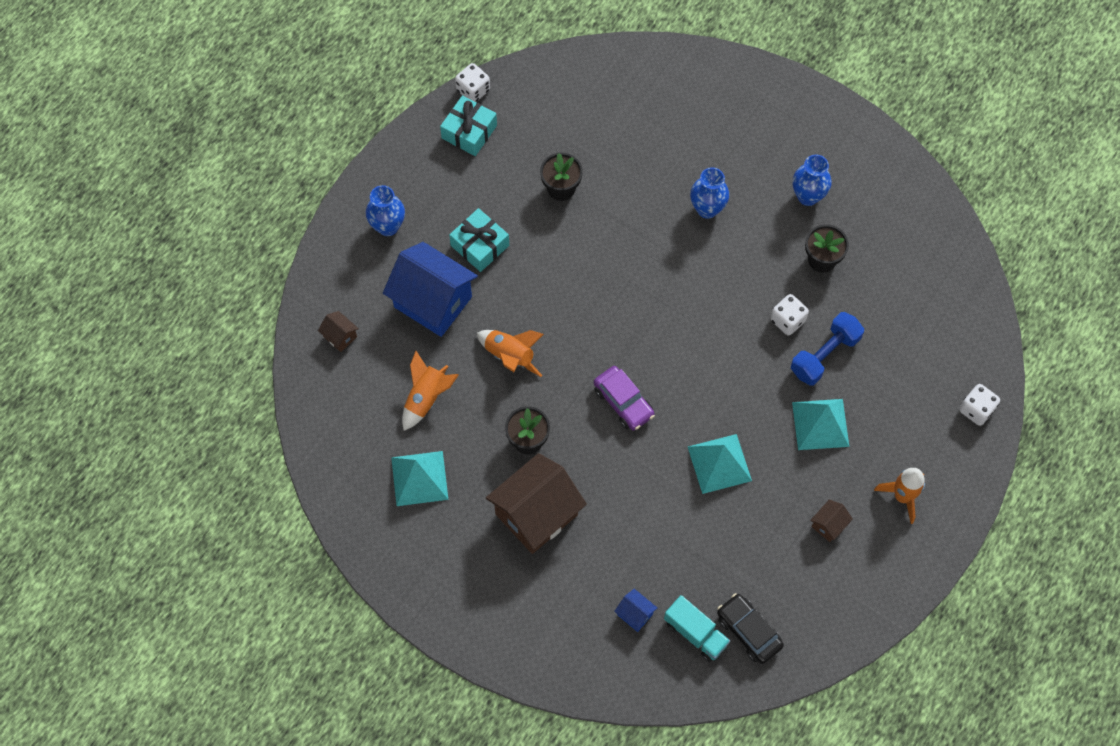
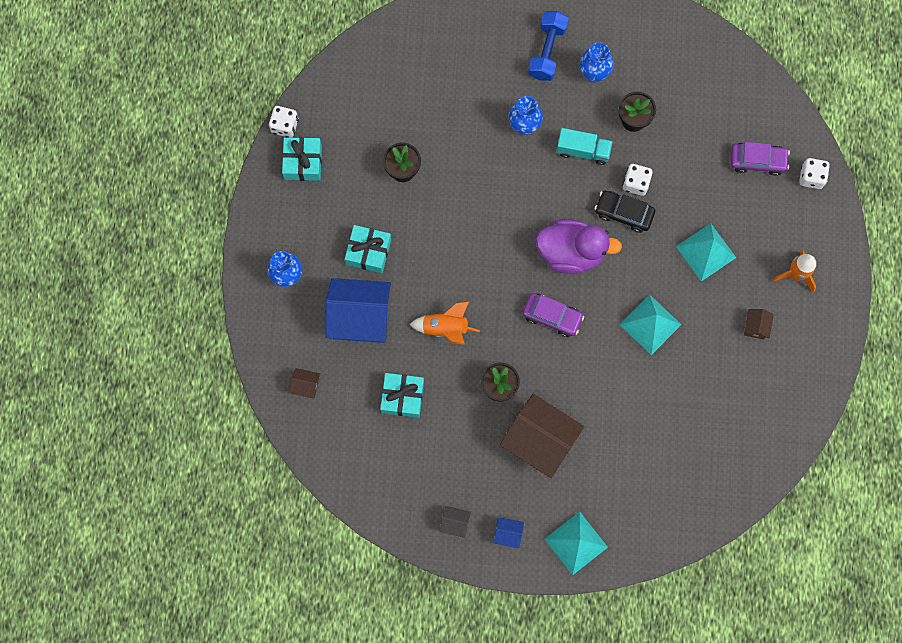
camera: 30 degrees left, 10 degrees up
(401, 546) = (455, 523): none -> black house
(419, 478) = (436, 462): turquoise pyramid -> turquoise pyramid (576, 543)
(426, 398) = (402, 397): orange rocket -> turquoise gift
(536, 514) = (539, 441): brown house -> brown house turned 75 degrees counterclockwise
(635, 614) = (656, 475): blue house -> blue house (508, 533)
(681, 352) = (571, 252): none -> purple duck
(695, 633) = (707, 463): turquoise truck -> turquoise truck (583, 150)
(748, 631) = (744, 440): black car -> black car (623, 213)
(824, 355) = (678, 195): blue dumbbell -> blue dumbbell (547, 51)
(928, 365) = (757, 161): none -> purple car

